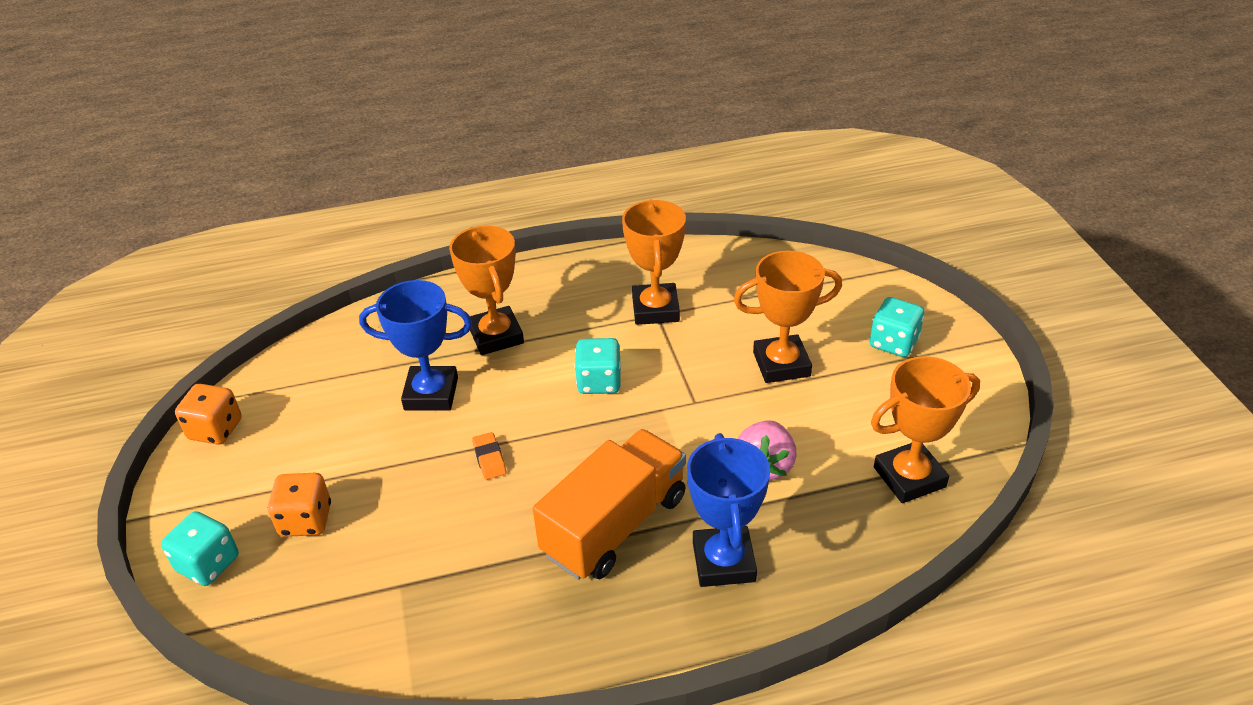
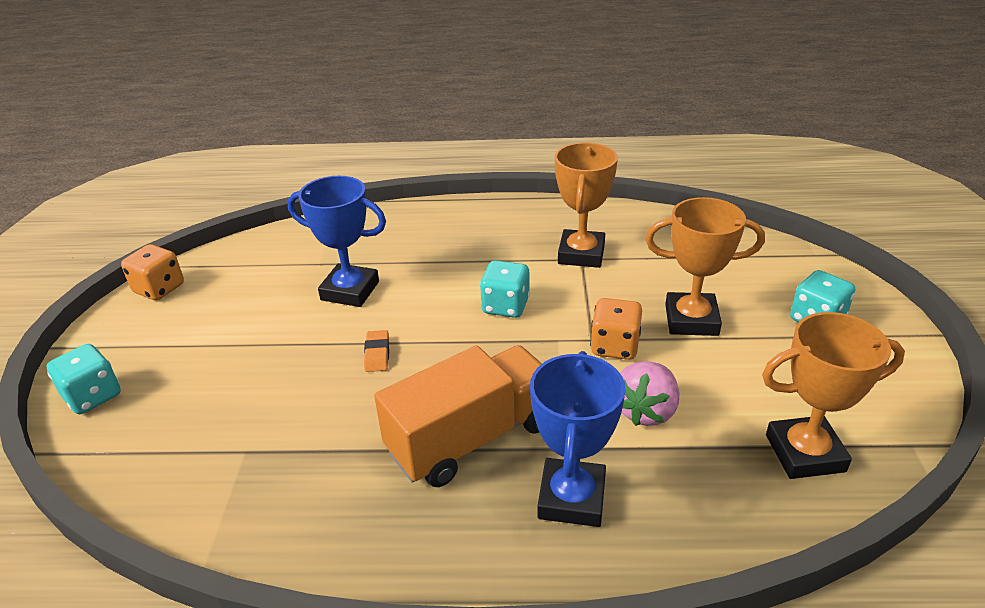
camera: 15 degrees right, 5 degrees down
(306, 520) = (192, 376): orange dice -> orange dice (614, 346)
(496, 336) = (427, 254): orange trophy -> none

